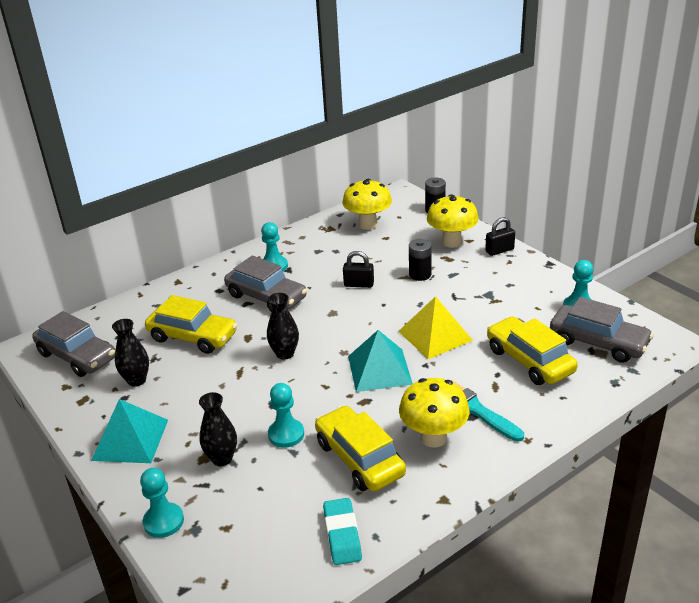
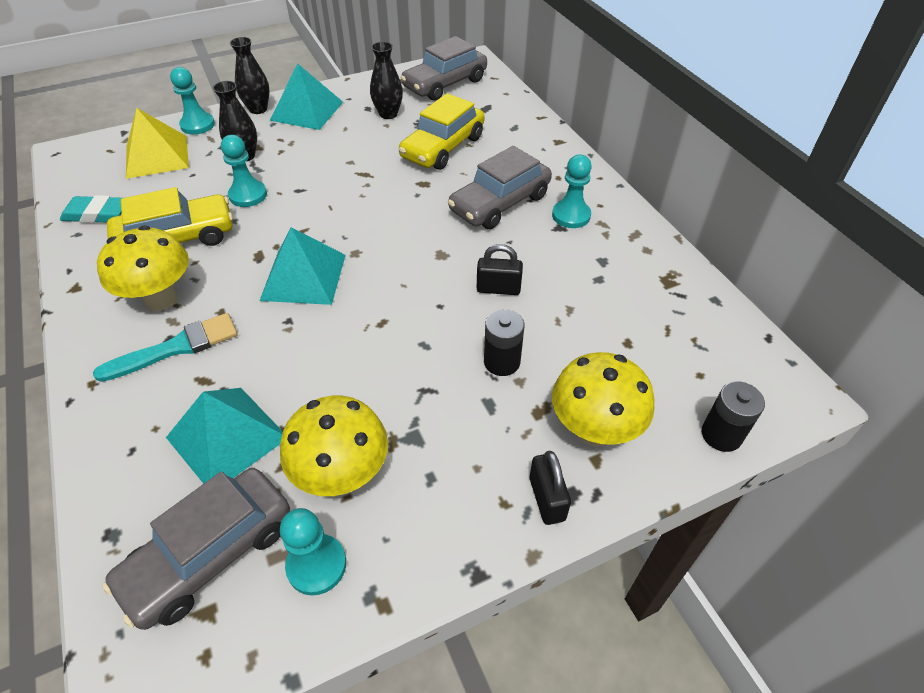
camera: 100 degrees right, 15 degrees up
(285, 354) = (377, 207): black vase -> black vase (258, 109)
(359, 284) = (498, 288): black padlock -> black padlock turned 75 degrees clockwise
(368, 224) = (674, 328): yellow mushroom -> yellow mushroom (342, 475)
(435, 335) = (342, 344): yellow pyramid -> yellow pyramid (157, 156)
(529, 360) = (227, 437): yellow car -> turquoise pyramid

